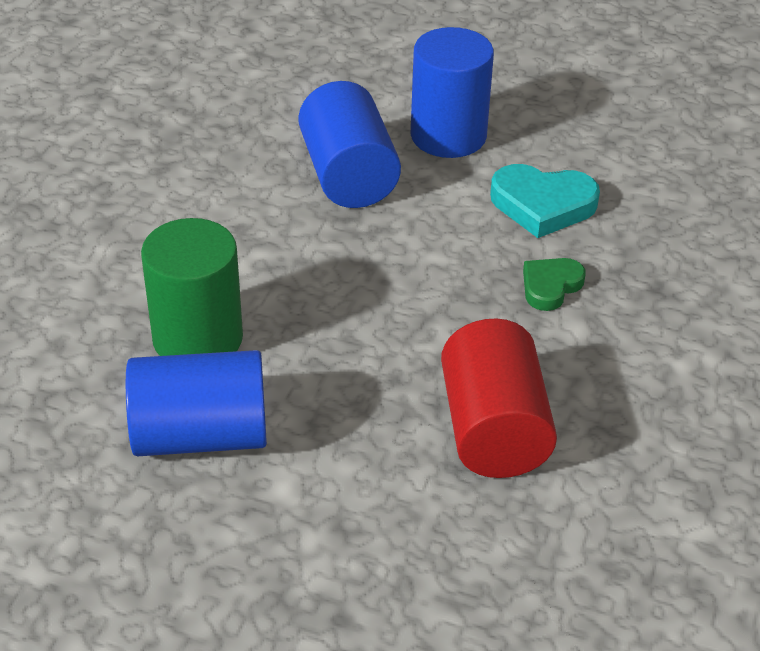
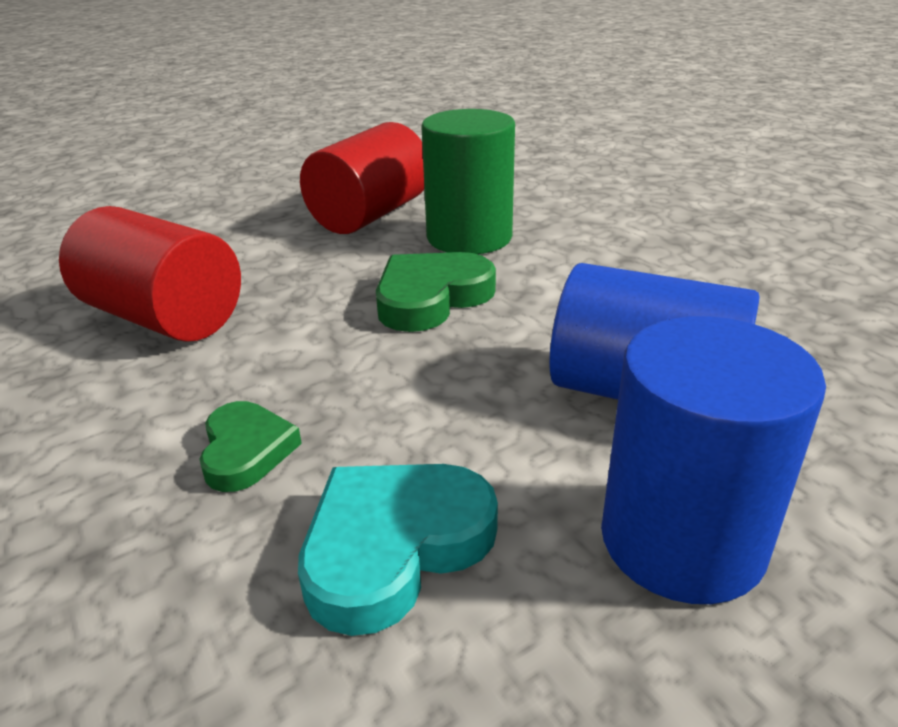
camera: 130 degrees right, 10 degrees down
(201, 435) = (370, 215): blue cylinder -> red cylinder
(325, 305) = (431, 298): none -> green heart

